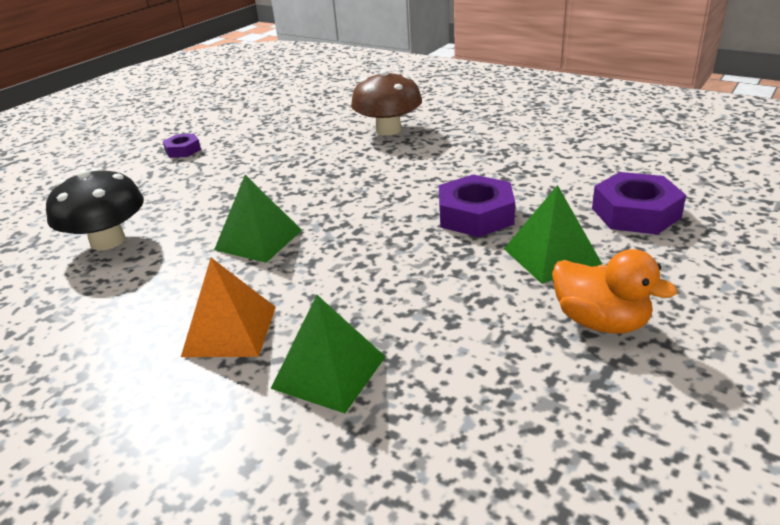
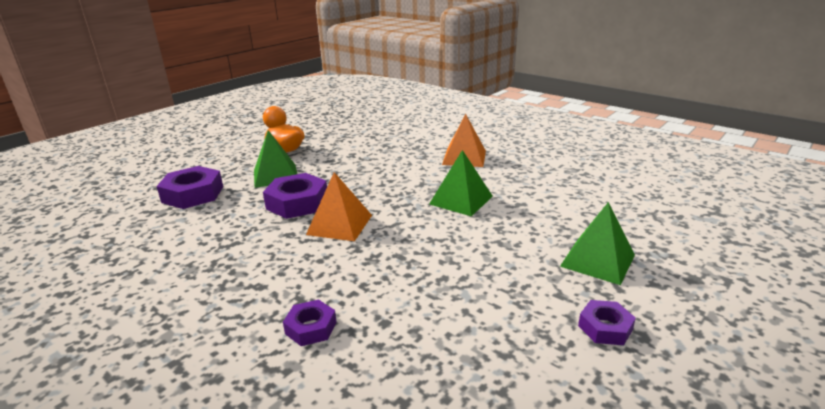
camera: 175 degrees left, 5 degrees down
(108, 241) = (585, 209): black mushroom -> none
(329, 372) = (414, 143): green pyramid -> green pyramid (597, 260)
(388, 130) = (311, 328): brown mushroom -> purple nut
(405, 195) = (339, 224): none -> orange pyramid

